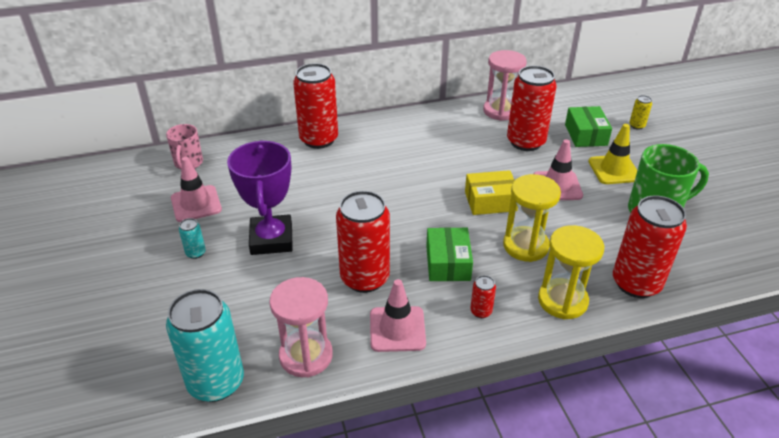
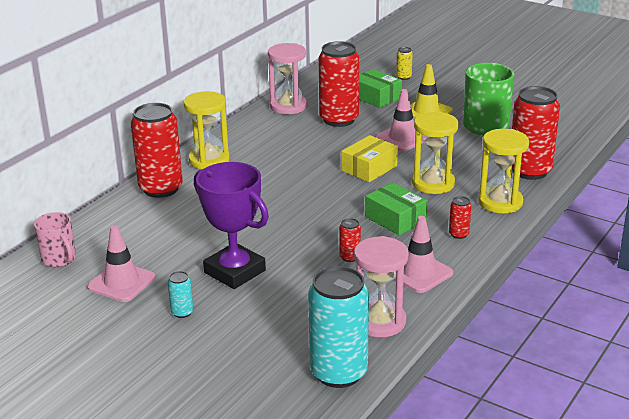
camera: 40 degrees left, 10 degrees down
(365, 278) = (349, 257): red can -> red can, size x0.42
(381, 131) = (209, 160): none -> yellow hourglass

